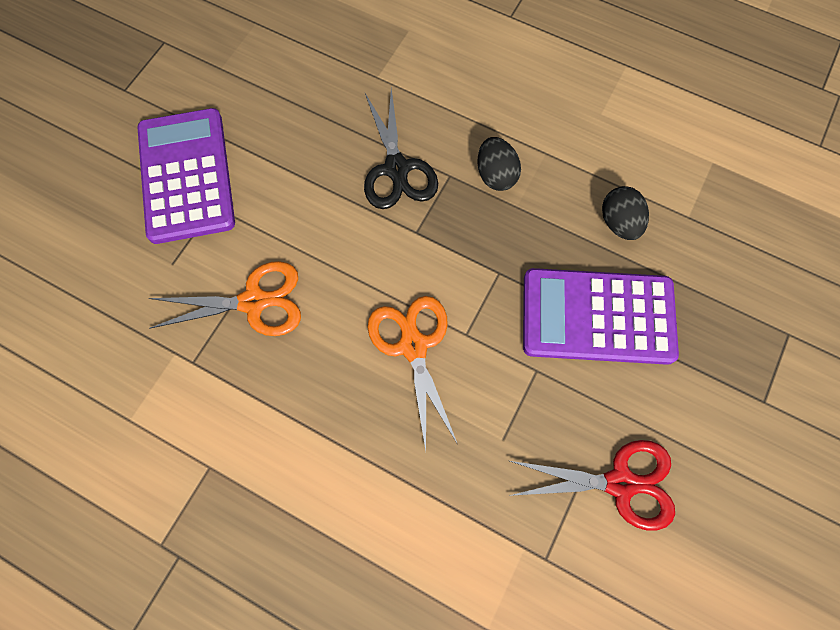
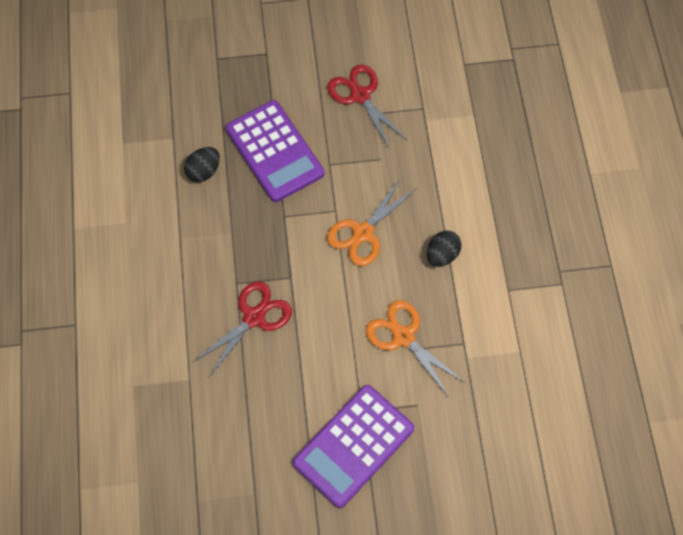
camera: 125 degrees left, 5 degrees down
(397, 169) = (254, 317): black scissors -> red scissors
(495, 175) = (217, 256): black egg -> black egg (442, 255)

